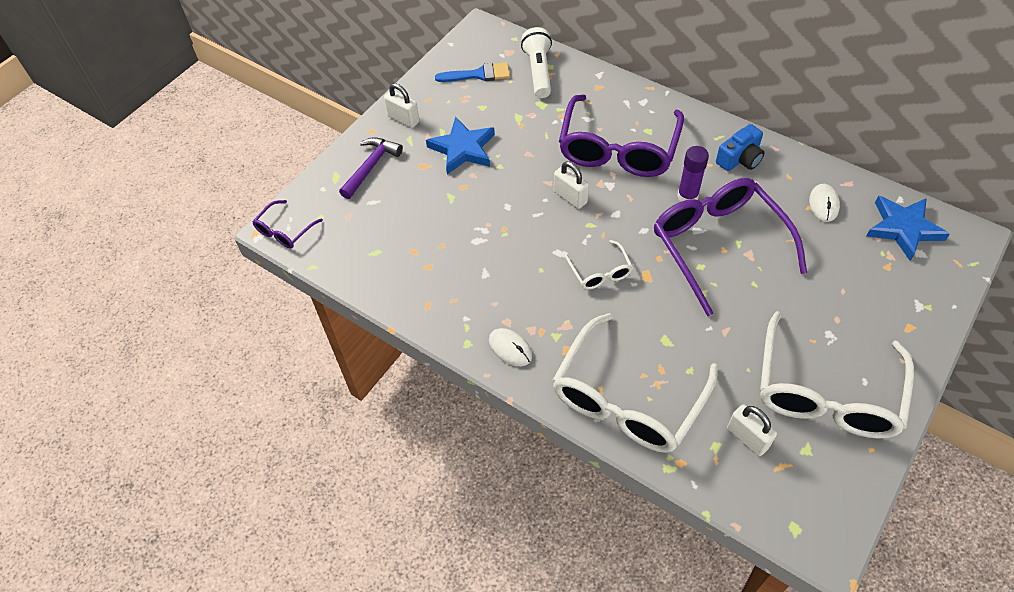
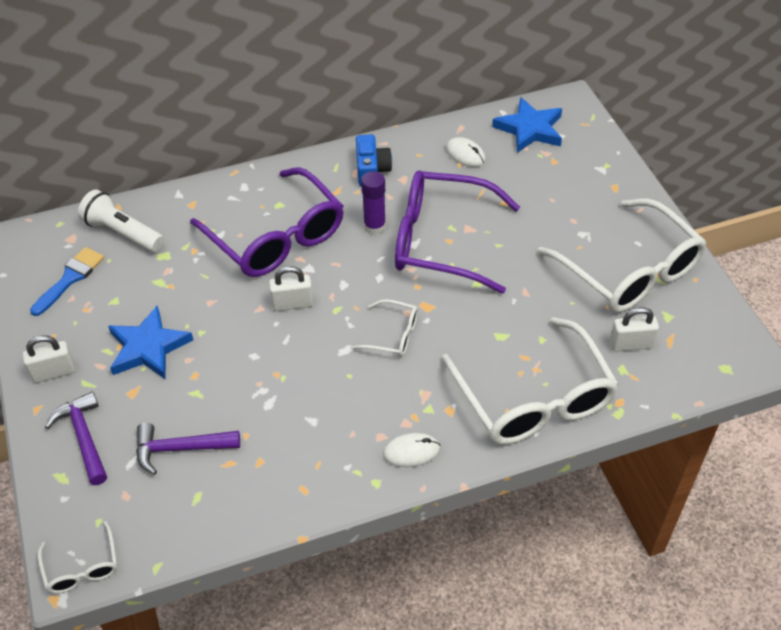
camera: 55 degrees left, 5 degrees down
(284, 231) = (82, 567): purple glasses -> white glasses
(403, 219) = (180, 449): none -> purple hammer

